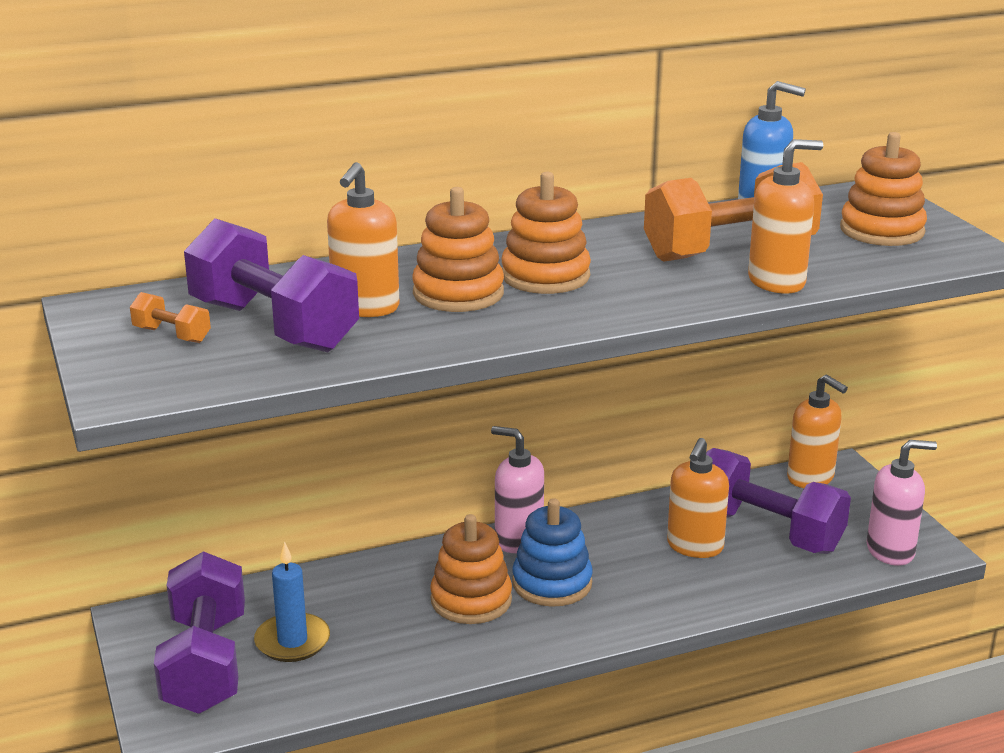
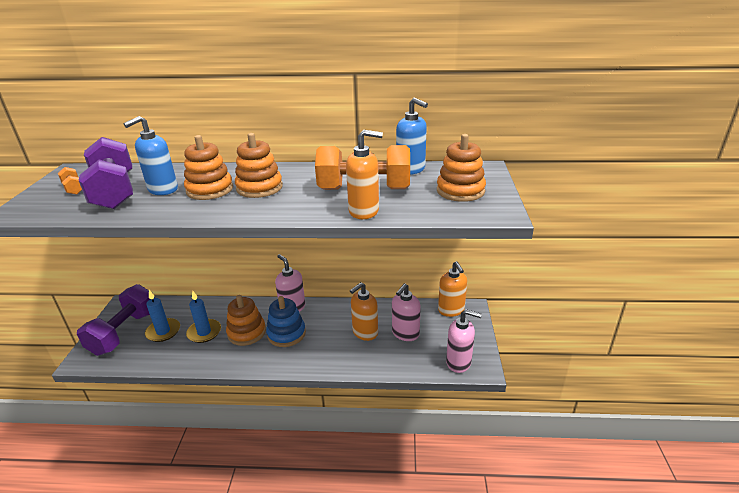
camera: 25 degrees right, 5 degrees up
(365, 307) = (162, 190): orange soap dispenser -> blue soap dispenser
(383, 621) = (204, 332): none -> blue candle
(766, 531) = (405, 333): purple dumbbell -> pink soap dispenser

